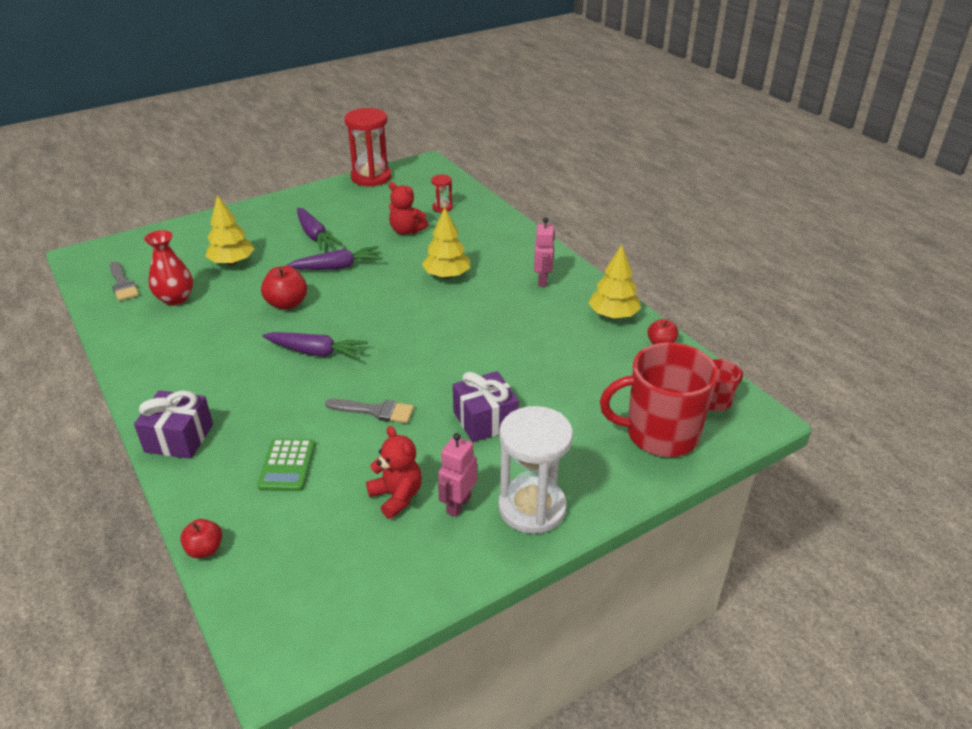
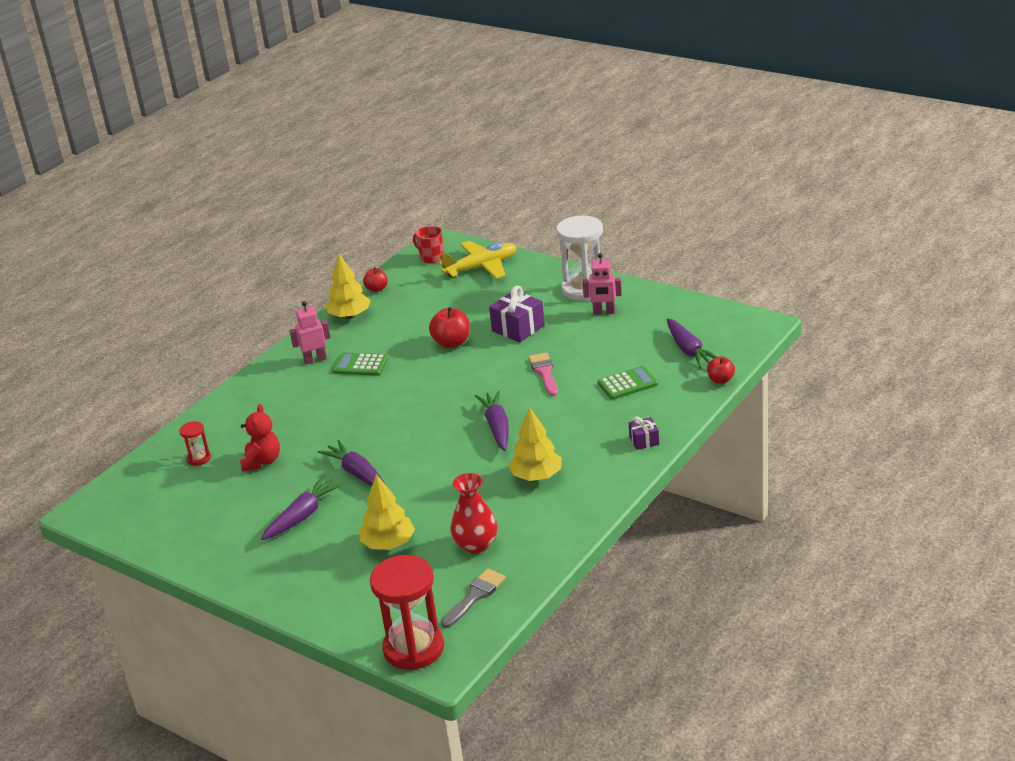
camera: 110 degrees left, 5 degrees down
(179, 438) = (644, 440): purple gift -> purple gift, size x0.56
(287, 304) = (439, 474): red apple -> red apple (452, 343)
(295, 549) = (689, 350): none -> purple carrot
(371, 177) = (140, 537): red hourglass -> red hourglass (413, 648)
(375, 411) = (544, 373): grey brush -> pink brush
(397, 496) = (616, 334): red teddy bear -> none
(446, 275) = (336, 408): yellow tree -> yellow tree (537, 476)
(508, 302) = (360, 365): none -> green calculator
(660, 434) = (481, 267): red mug -> yellow plane

